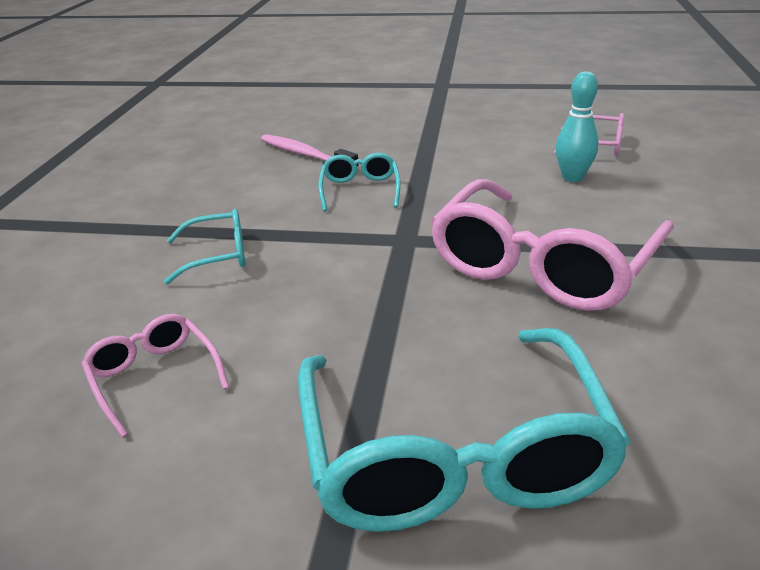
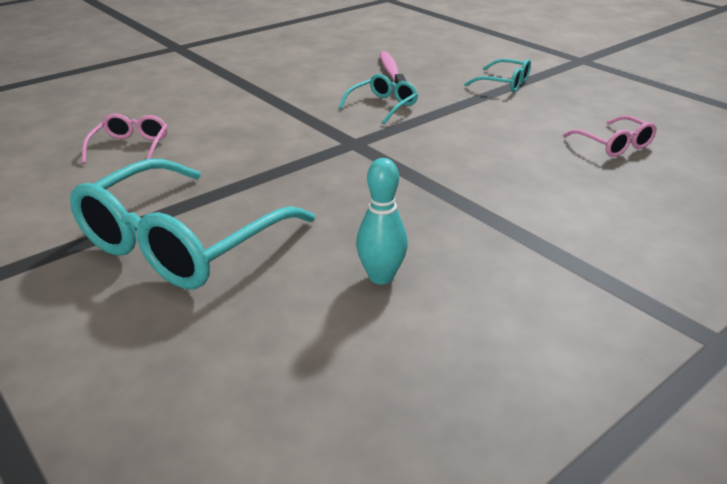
camera: 40 degrees right, 0 degrees up
(217, 255) = (246, 108): turquoise glasses -> turquoise glasses (504, 83)
(542, 265) = (404, 193): pink glasses -> none
(572, 177) = (541, 156): turquoise bowling pin -> turquoise bowling pin (381, 277)

